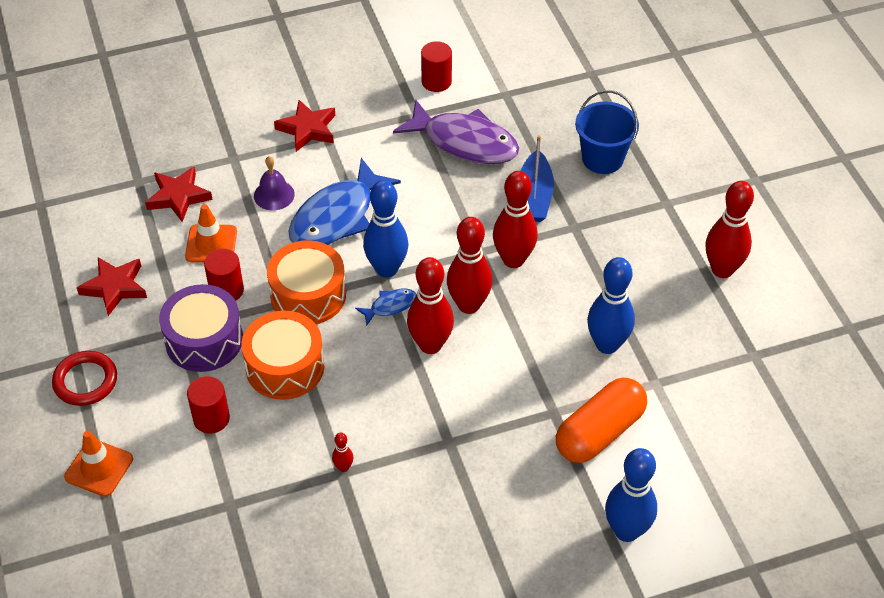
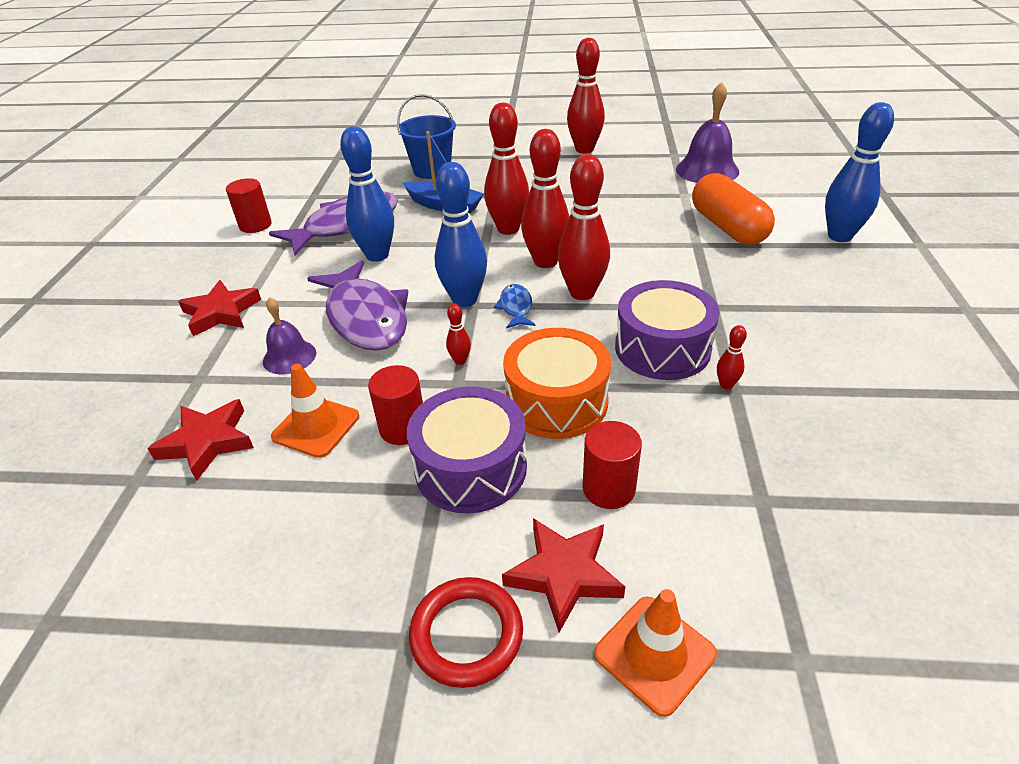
camera: 65 degrees left, 10 degrees down
(115, 287) = (306, 551): red star -> red star (564, 575)
(308, 295) = (460, 361): orange drum -> red bowling pin
(337, 217) = (366, 317): blue fish -> purple fish
(374, 417) = (662, 348): none -> purple drum
(607, 345) = (633, 206): blue bowling pin -> blue bowling pin (377, 255)
(727, 393) = (707, 170): none -> purple bell

